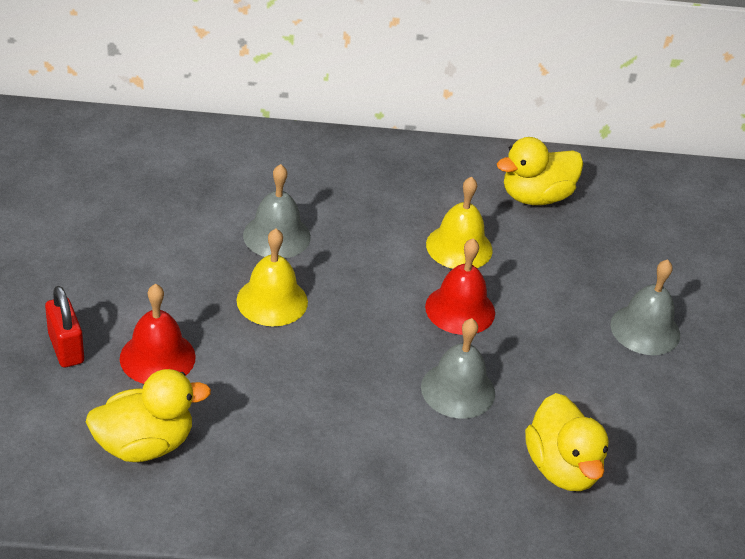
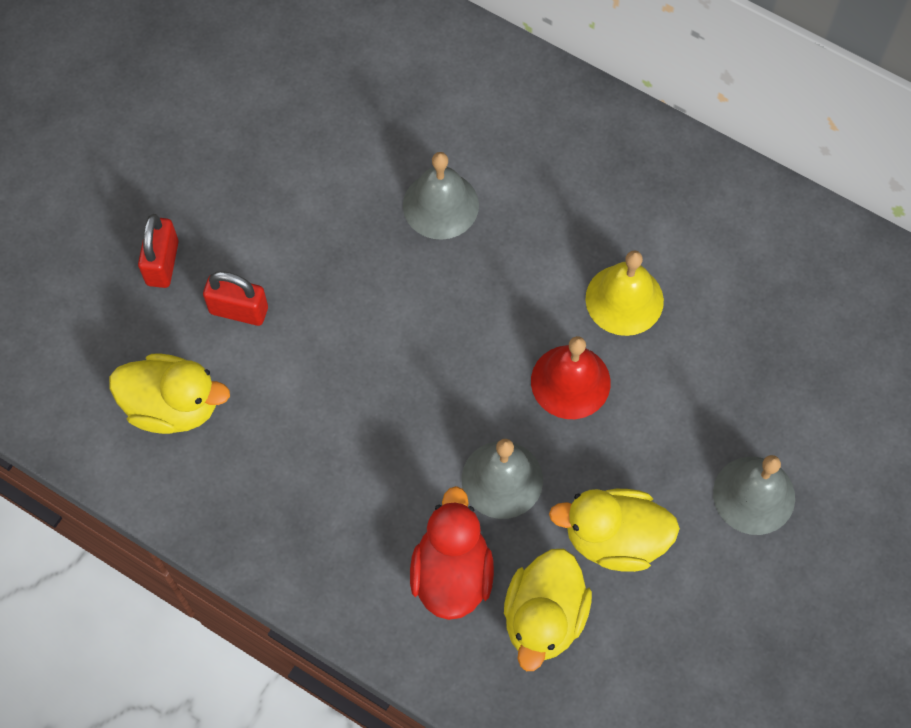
camera: 35 degrees right, 25 degrees up
(157, 357) = (239, 310): red bell -> red padlock
(272, 301) = (386, 288): yellow bell -> none
(468, 468) = (452, 574): none -> red duck
(536, 197) = (759, 265): yellow duck -> yellow duck (614, 539)

